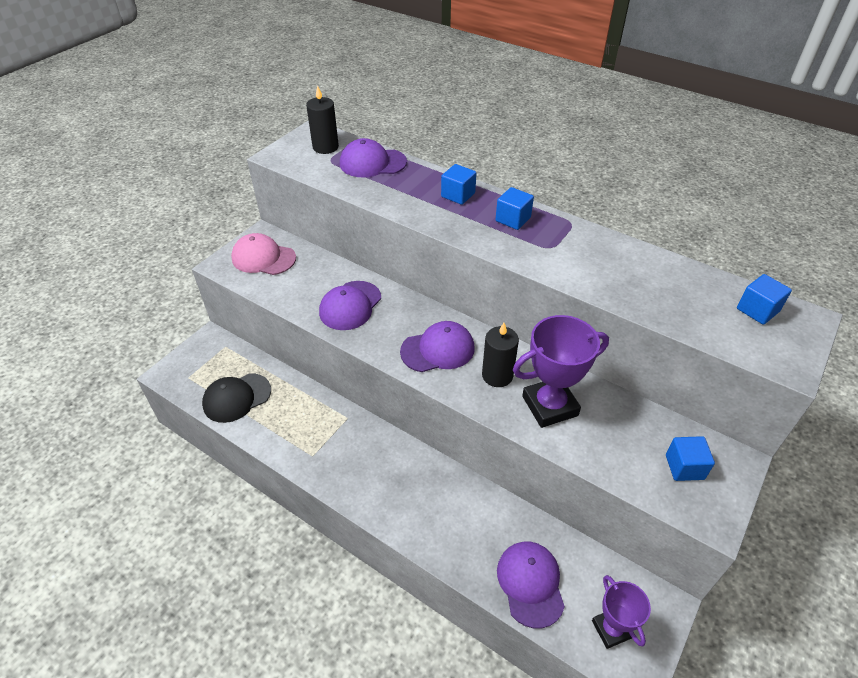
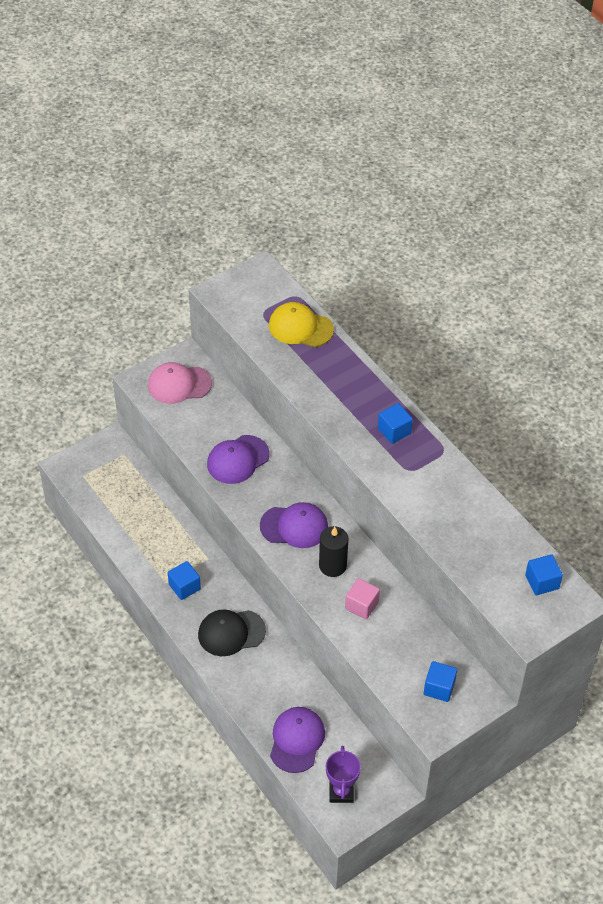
camera: 20 degrees right, 5 degrees up
(237, 398) = (119, 509): black cap -> black cap (231, 633)
(263, 258) = (179, 384): pink cap -> pink cap turned 45 degrees counterclockwise
(325, 147) = (265, 294): black candle -> none
(372, 163) = (300, 327): purple cap -> yellow cap
(458, 195) = (360, 389): blue cube -> blue cube (184, 587)
(550, 406) = (361, 605): purple trophy -> pink cube

